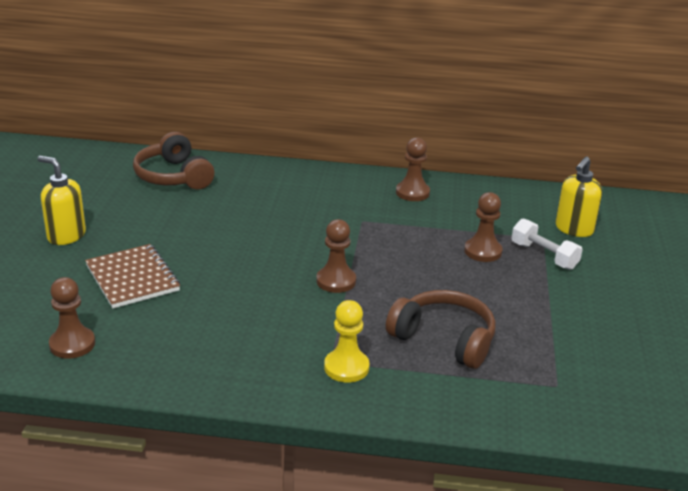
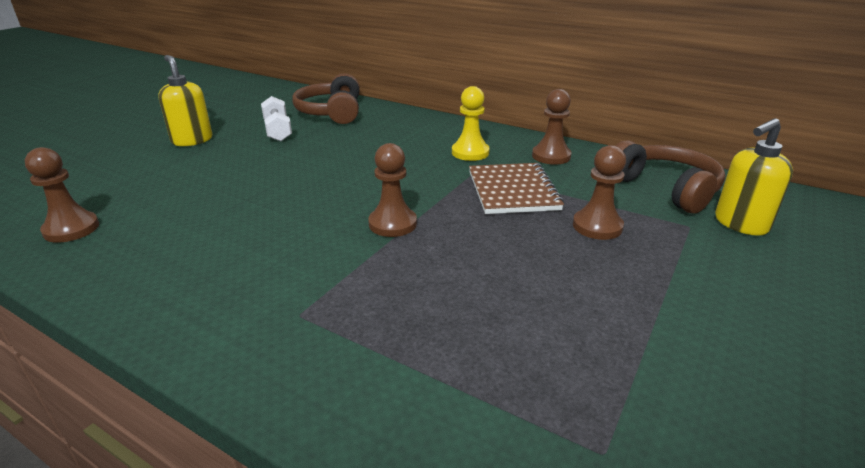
camera: 25 degrees right, 0 degrees up
(132, 278) = (200, 182): brown notebook -> brown notebook (513, 190)
(346, 367) = (308, 328): yellow pawn -> yellow pawn (470, 152)
(444, 339) = (469, 324): brown headphones -> brown headphones (665, 189)
(544, 256) = (681, 247): white dumbbell -> white dumbbell (278, 131)

